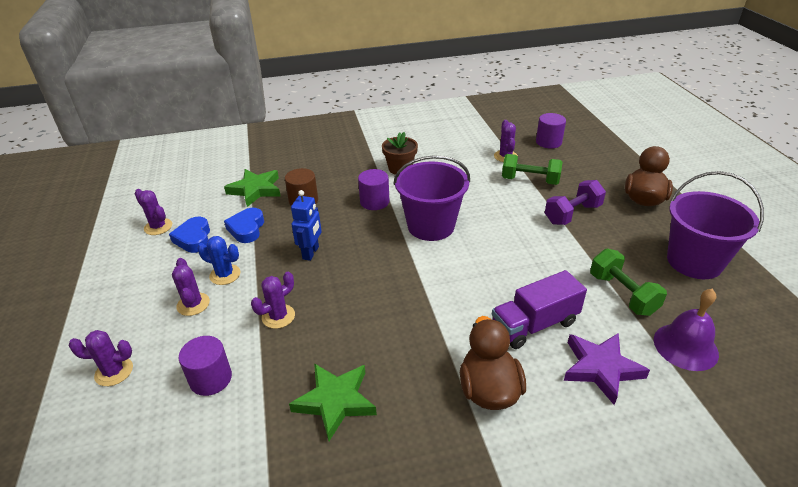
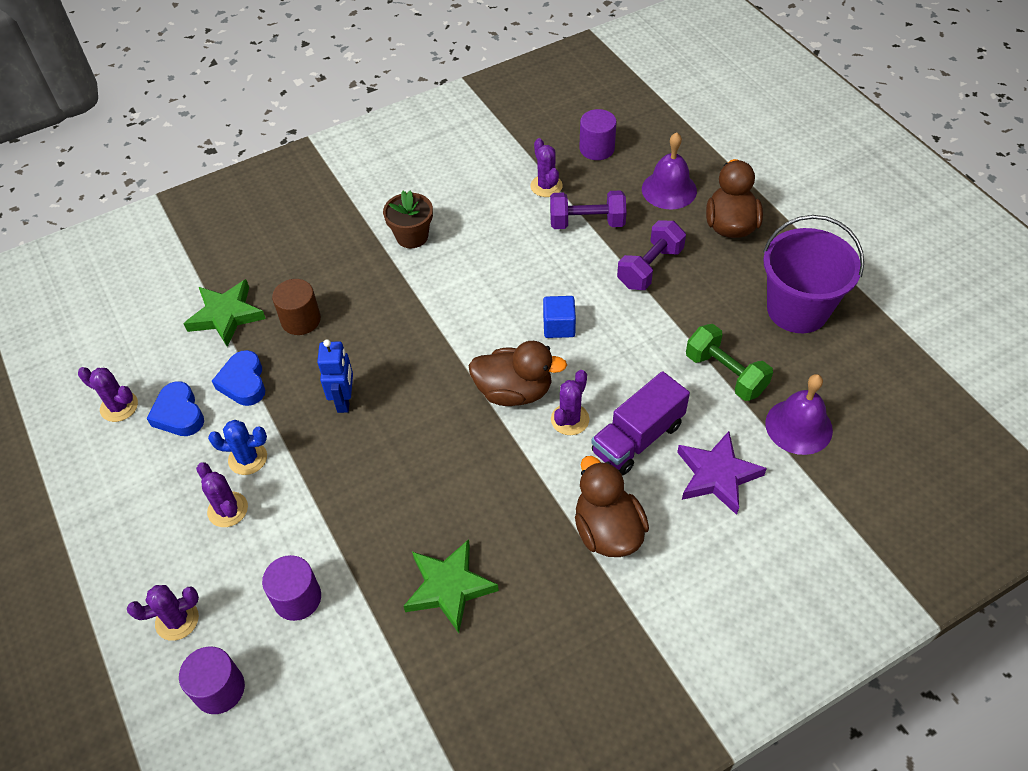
camera: 15 degrees left, 15 degrees up
(278, 316) = (341, 500): purple cactus -> purple cactus (570, 419)
(374, 202) = (397, 301): purple cylinder -> purple cylinder (219, 689)
(431, 226) = (481, 324): purple bucket -> none
(441, 272) = (514, 391): none -> brown duck
(490, 237) = (559, 326): none -> blue cube
(530, 180) = (587, 223): green dumbbell -> purple dumbbell
(598, 171) = (669, 189): none -> purple bell

